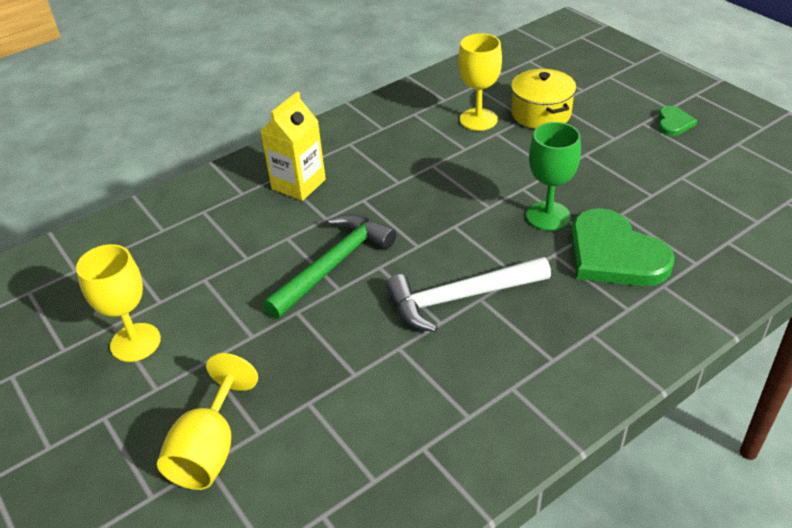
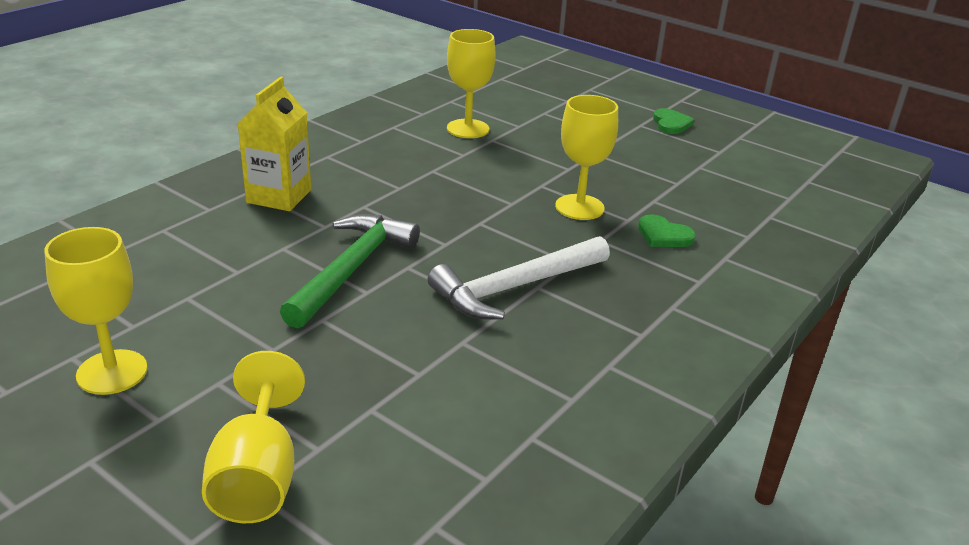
camera: 20 degrees left, 10 degrees down
(541, 113) = (533, 121): yellow pot -> none
(548, 216) = (579, 207): green goblet -> yellow goblet
(614, 254) = (663, 235): green heart -> green heart, size x0.48

